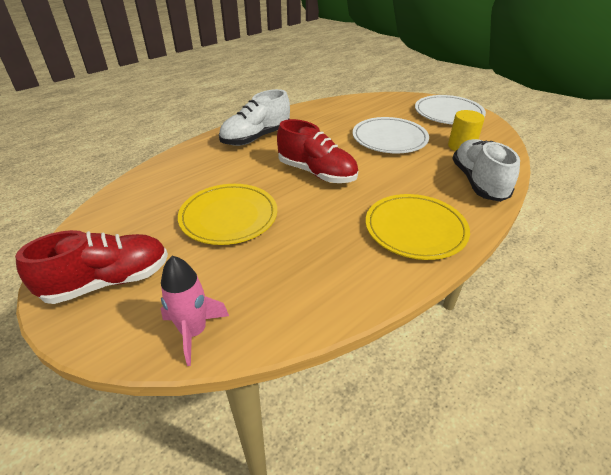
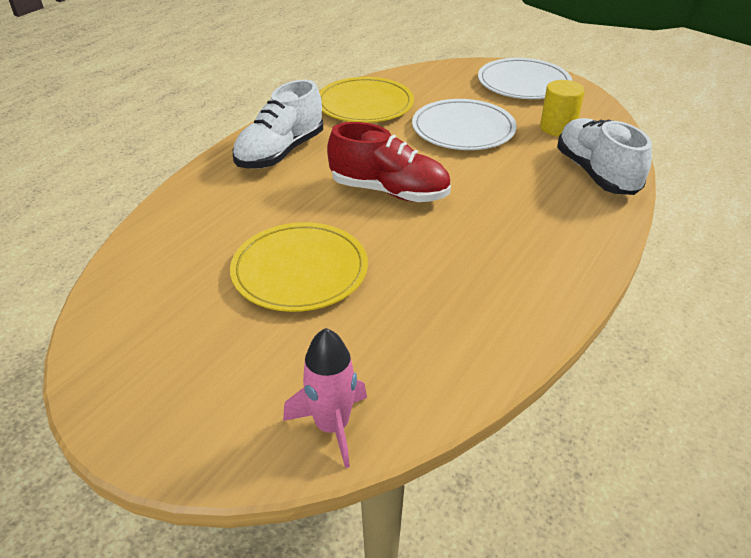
camera: 15 degrees left, 0 degrees up
(108, 281) = (179, 387): red shoe -> none
(415, 229) = (545, 246): yellow plate -> yellow plate (365, 104)

